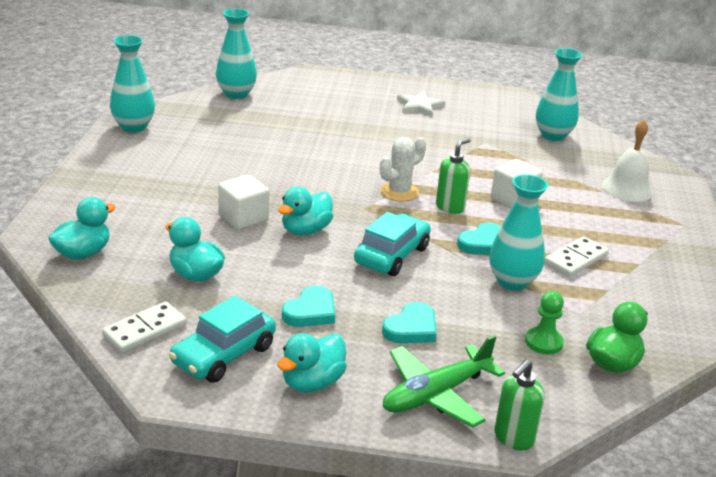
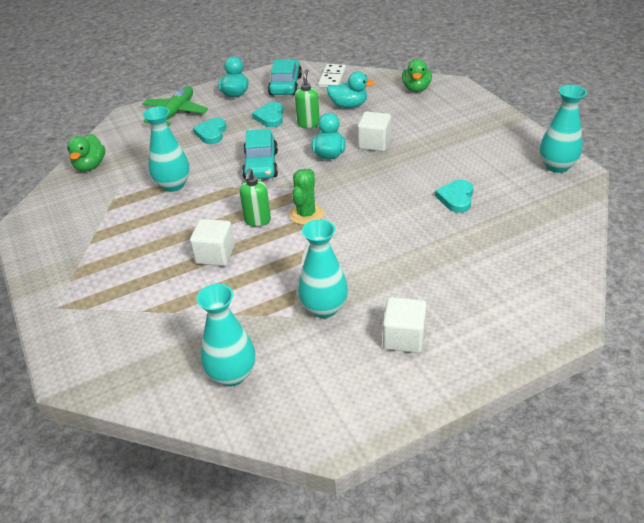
camera: 150 degrees right, 10 degrees up
(83, 253) = (416, 88): turquoise duck -> green duck
(236, 94) = (566, 244): turquoise vase -> turquoise vase (324, 308)
(399, 192) = (306, 214): white cactus -> green cactus
(419, 106) = (403, 337): white star -> white cube
(483, 243) = (210, 202): turquoise heart -> turquoise heart (456, 198)
(513, 438) = (128, 114): green soap dispenser -> green soap dispenser (308, 124)
(543, 342) = (134, 159): green pawn -> none
(575, 259) = (138, 223): white domino -> none
(627, 188) = (121, 328): white bell -> none

